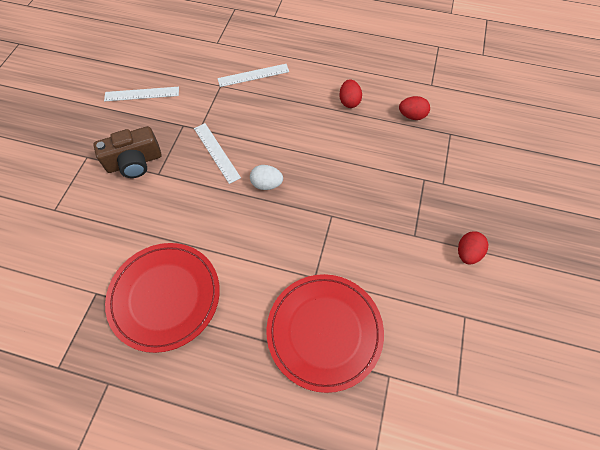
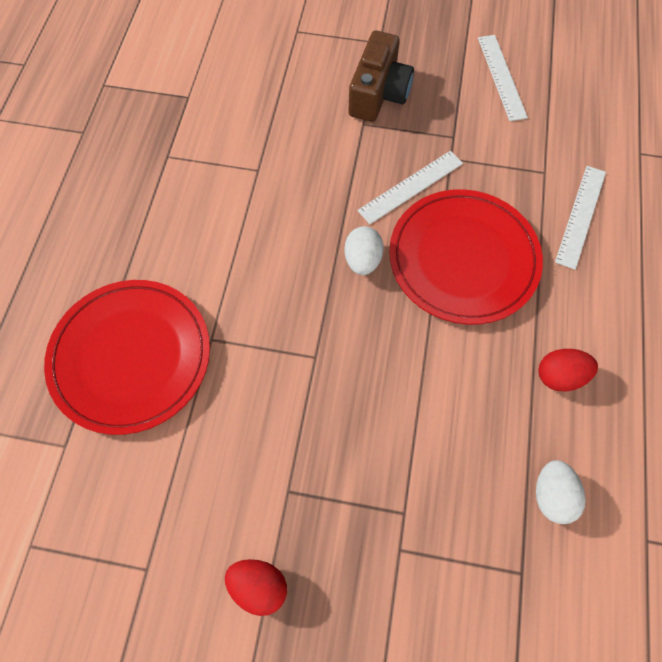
camera: 85 degrees right, 5 degrees up
(134, 162) = (378, 94): brown camera -> brown camera turned 135 degrees counterclockwise
(165, 297) = (183, 165): red plate -> red plate (463, 258)
(253, 75) = (580, 216): white ruler -> white ruler turned 45 degrees clockwise
(412, 116) = (551, 495): red egg -> white egg

